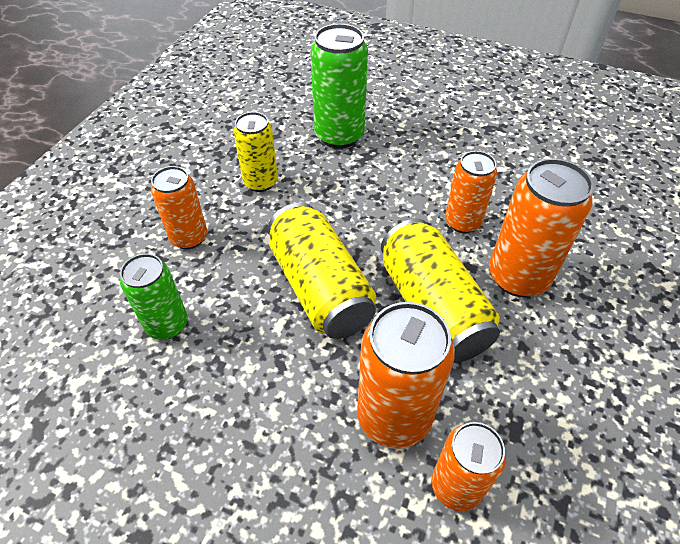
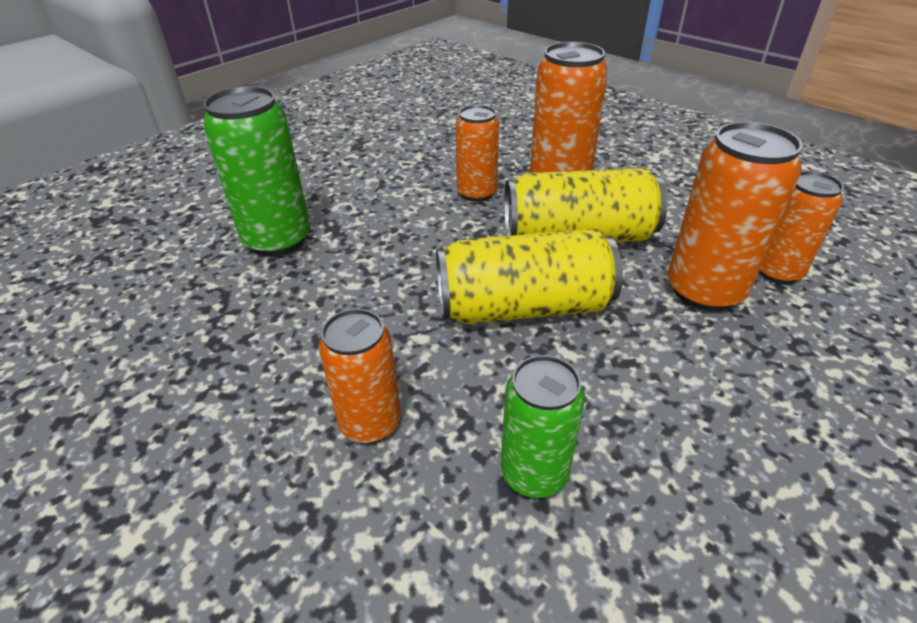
camera: 70 degrees left, 10 degrees down
(260, 182) = (308, 325): yellow can -> none

